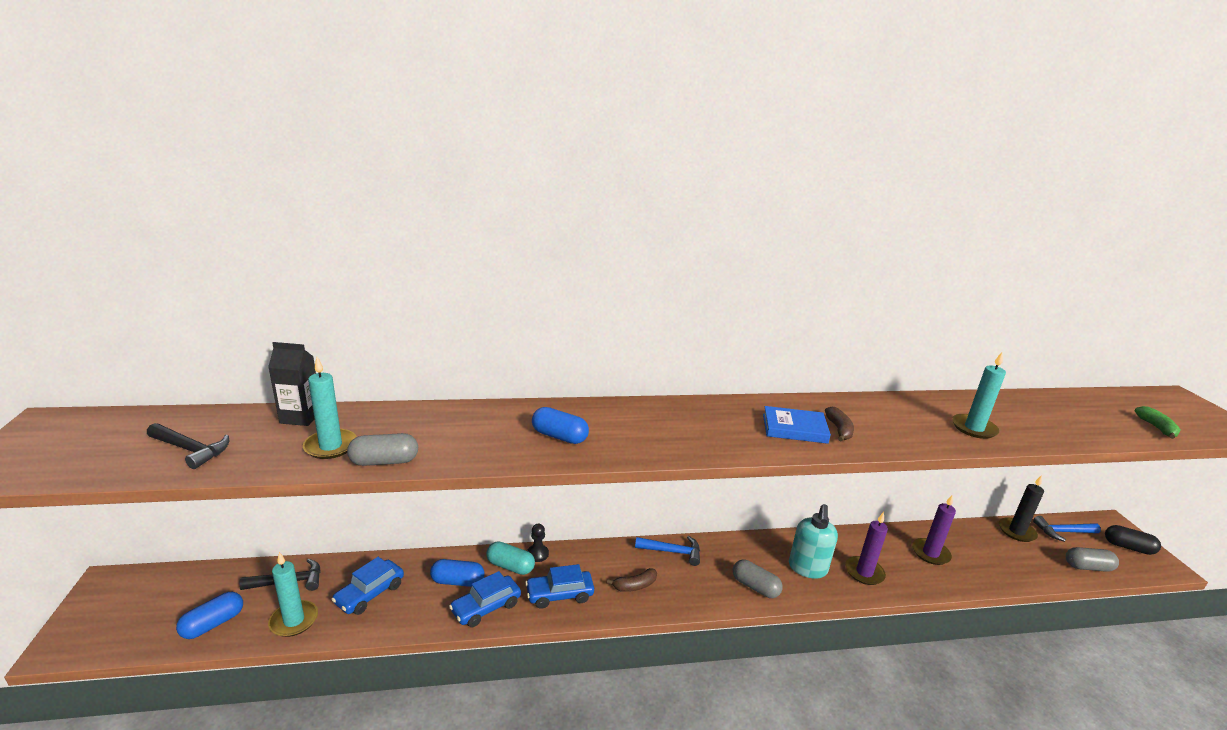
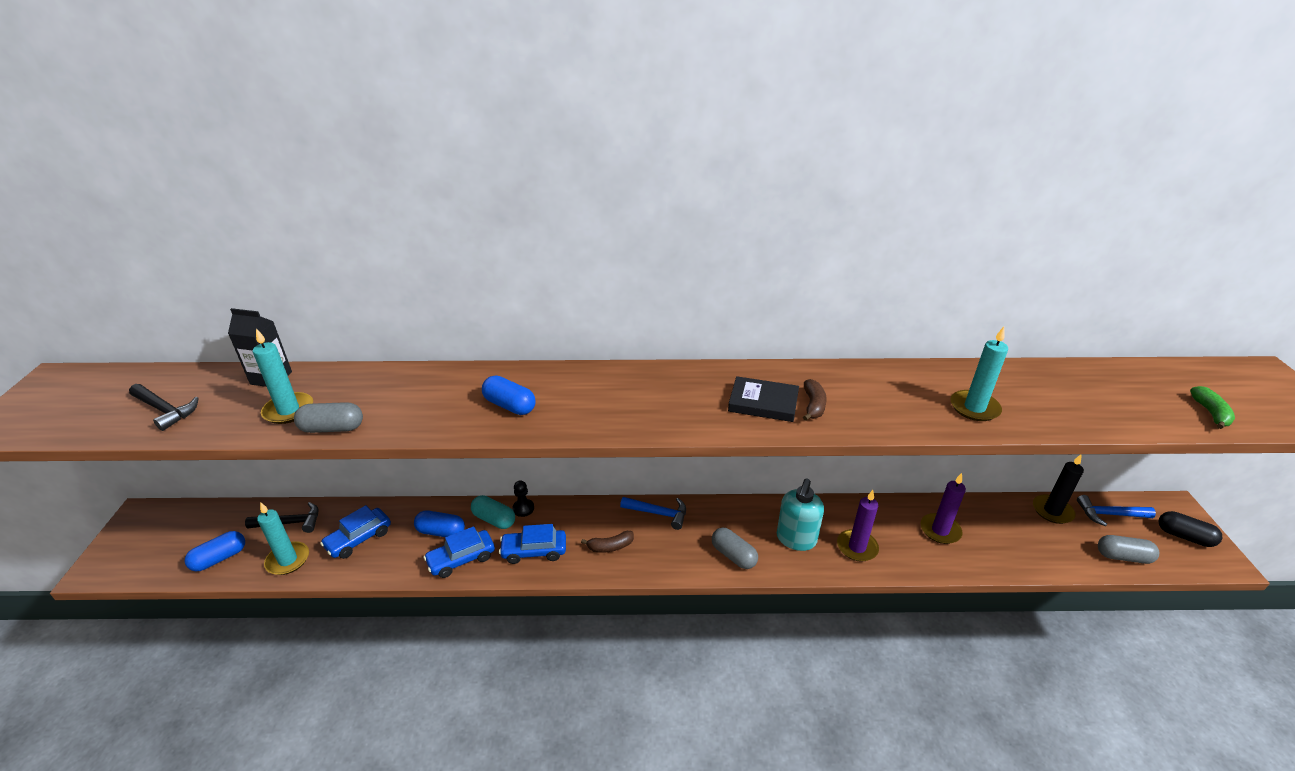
camera: 10 degrees right, 10 degrees up
(794, 428) = (763, 403): blue book -> black book

